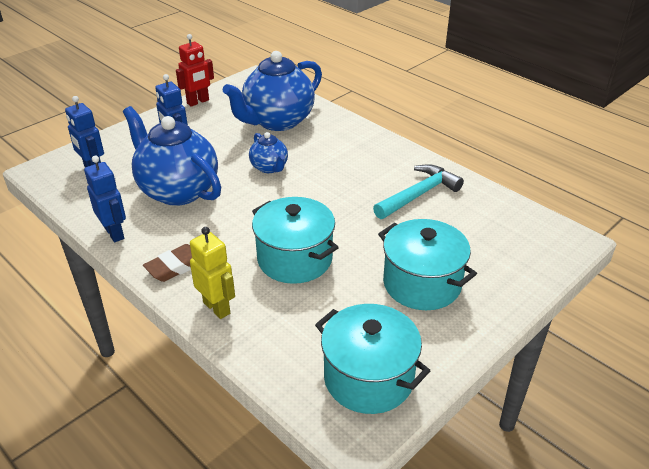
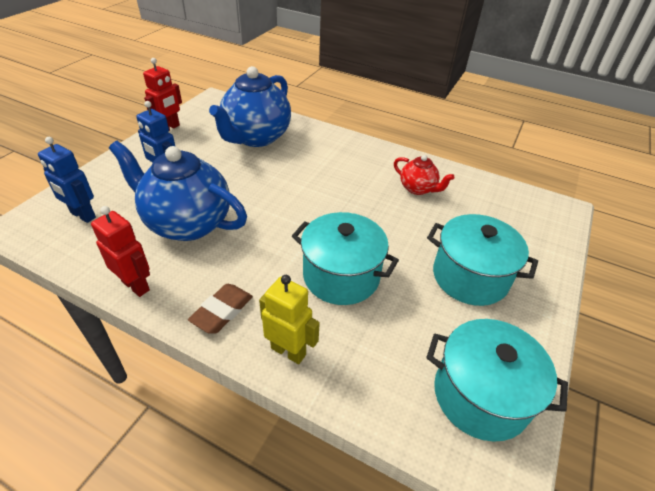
camera: 20 degrees left, 5 degrees up
(115, 233) = (136, 285): blue robot -> red robot
(269, 167) = (270, 184): blue teapot -> none
(418, 194) = (418, 189): turquoise hammer -> red teapot

